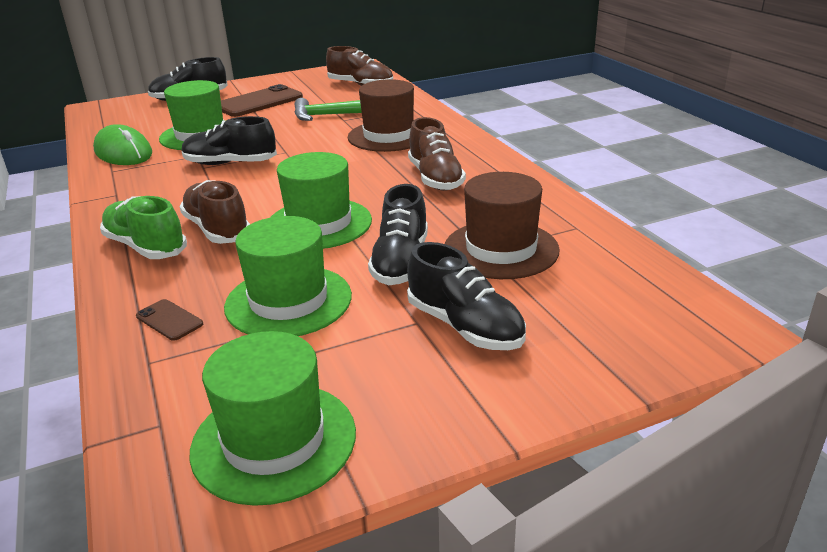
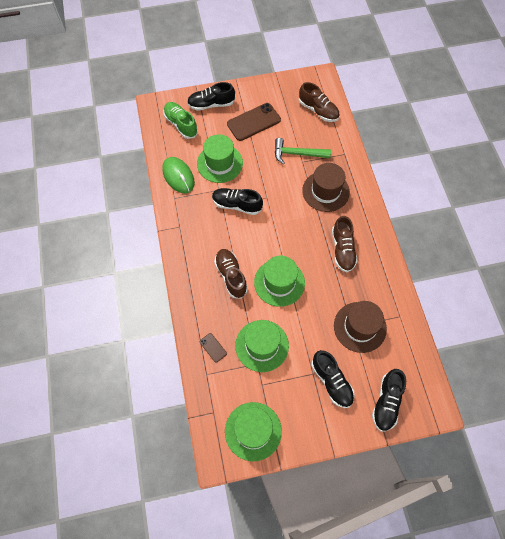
camera: 10 degrees right, 35 degrees up
(146, 247) = (199, 284): green shoe -> green shoe (181, 124)
(401, 262) = (313, 326): black shoe -> black shoe (386, 402)

